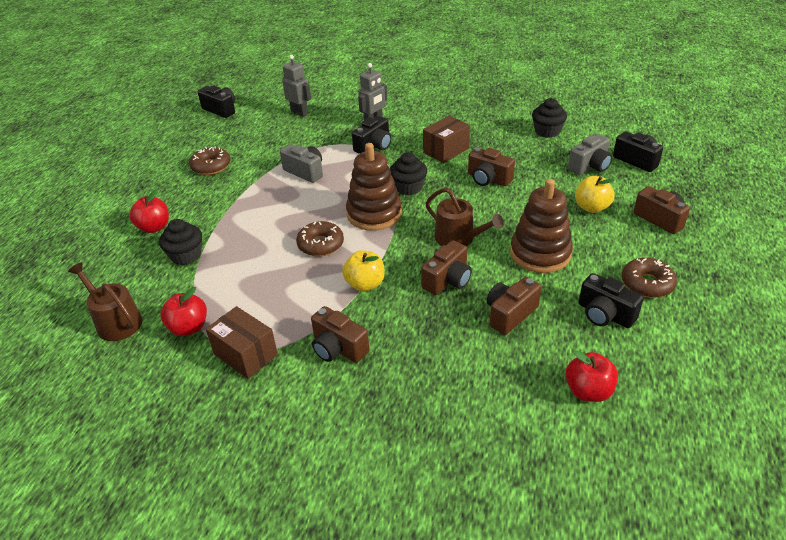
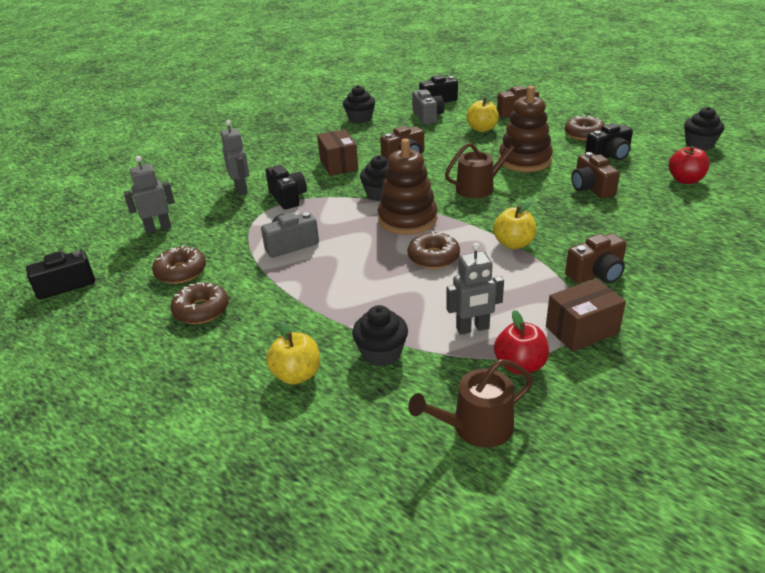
camera: 65 degrees left, 5 degrees down
(154, 227) = (296, 375): red apple -> yellow apple
(228, 291) = (472, 328): none -> grey robot
(251, 142) = (181, 272): none -> brown donut
(448, 280) = (533, 204): brown camera -> none
(711, 394) = (699, 144): none -> black cupcake

